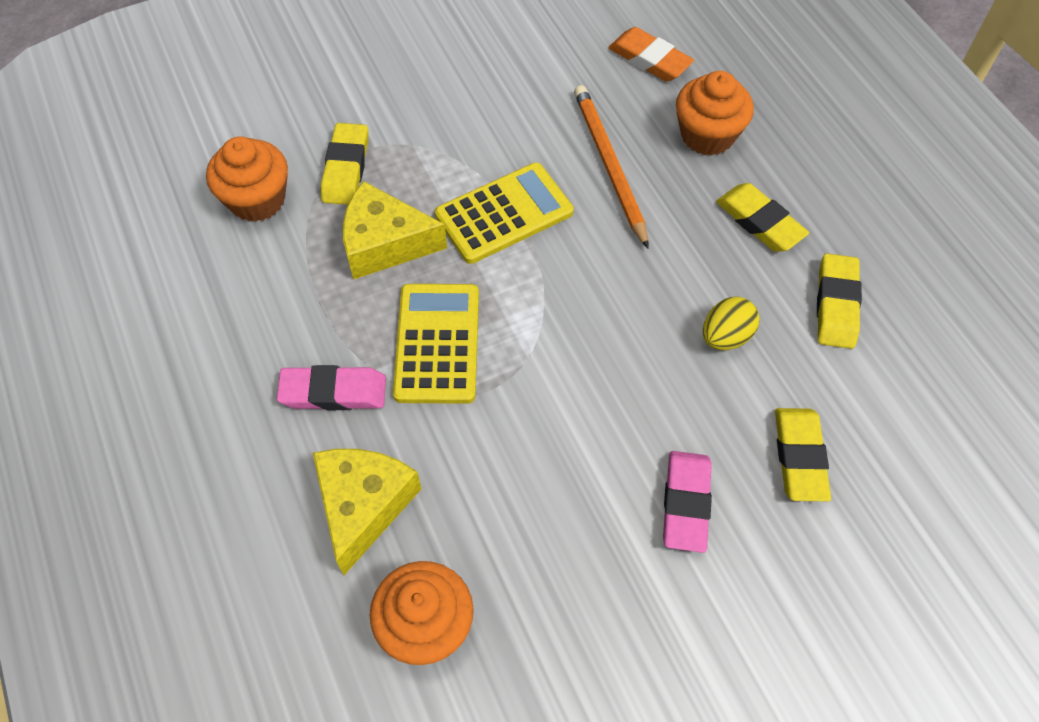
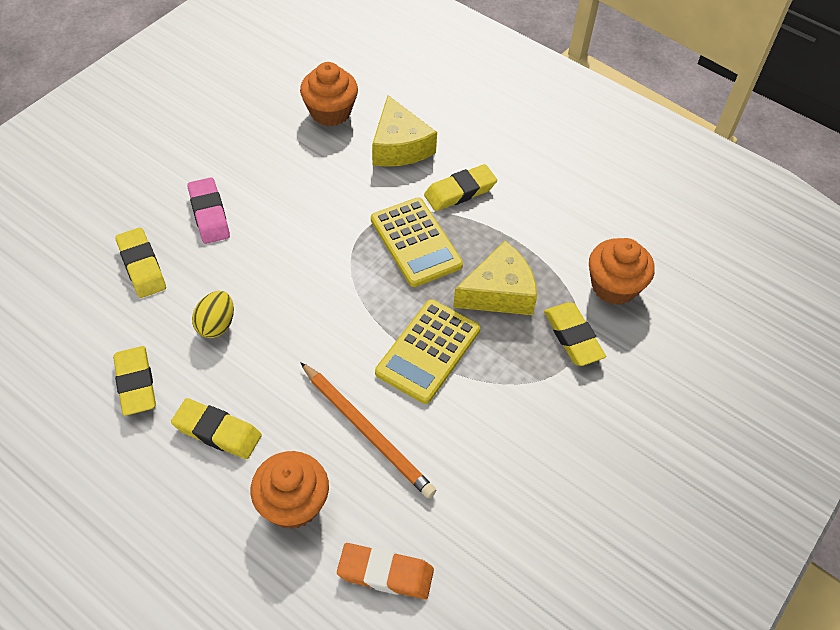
camera: 150 degrees right, 5 degrees down
(333, 392) = (460, 191): pink eraser -> yellow eraser

